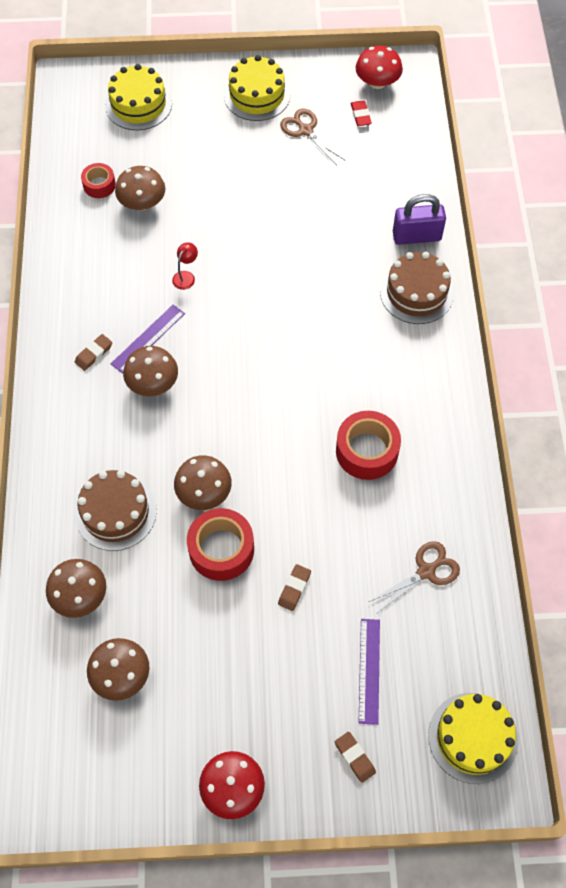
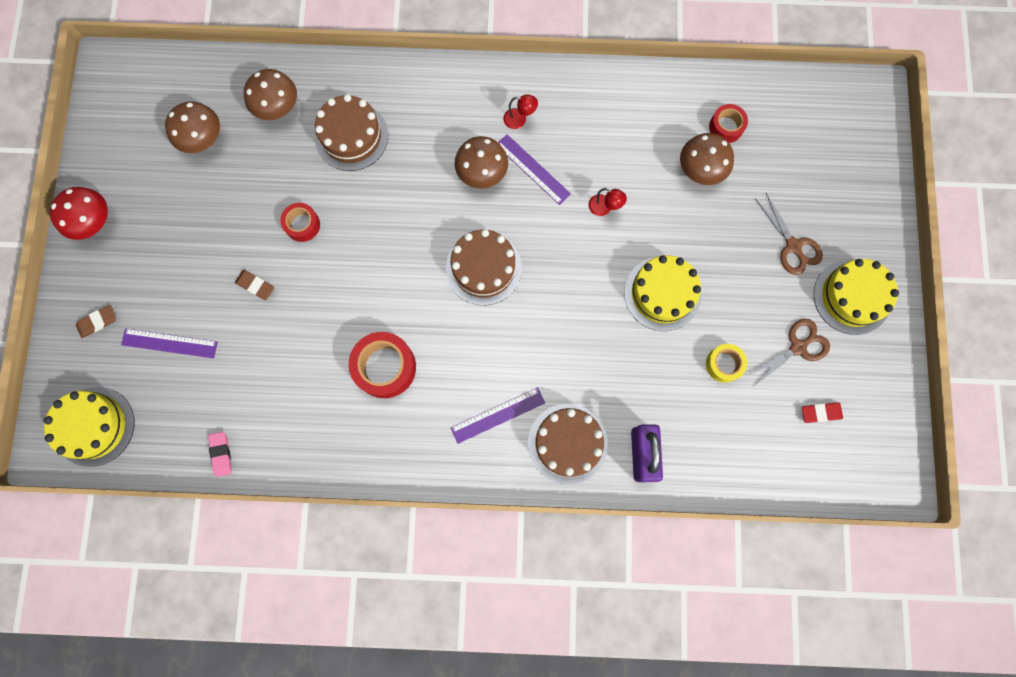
camera: 95 degrees right, 15 degrees up
(94, 354) = (519, 119): brown eraser -> red lamp
(138, 104) = (838, 168): yellow cake -> yellow cake (662, 293)
(204, 492) = (360, 213): brown mushroom -> none
(221, 549) = (302, 225): red tape -> red tape, size x0.59
(255, 373) = (483, 268): none -> brown cake
(327, 181) = (723, 364): none -> yellow tape
(377, 82) = (872, 439): red mushroom -> none
(399, 349) = (498, 415): none -> purple ruler
(426, 571) = (253, 407): brown scissors -> brown scissors (793, 246)
(479, 596) = (221, 454): none -> pink eraser

